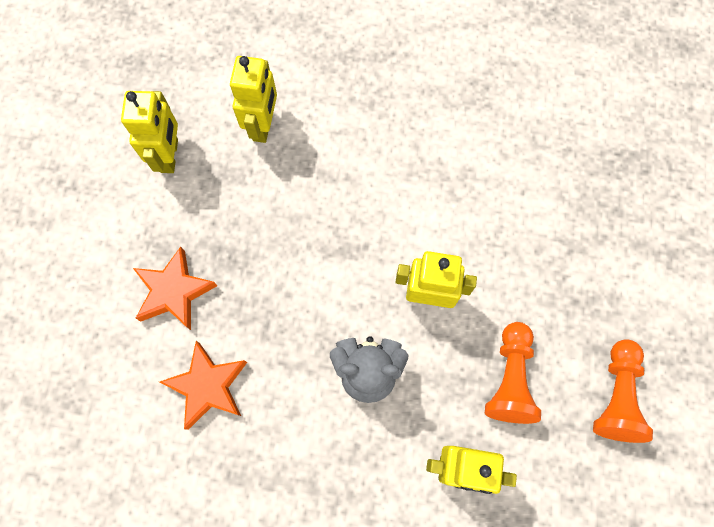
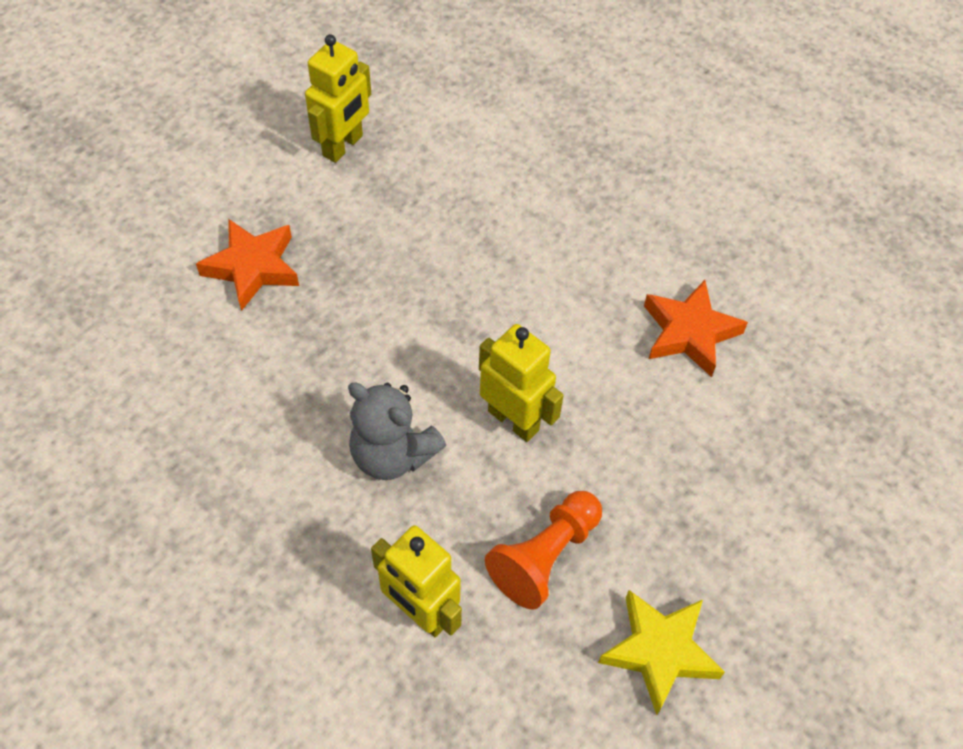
camera: 30 degrees right, 15 degrees down
(208, 386) = (217, 372): orange star -> orange star (689, 332)
(263, 125) = (458, 167): yellow robot -> none
(616, 396) = (659, 651): orange pawn -> yellow star

